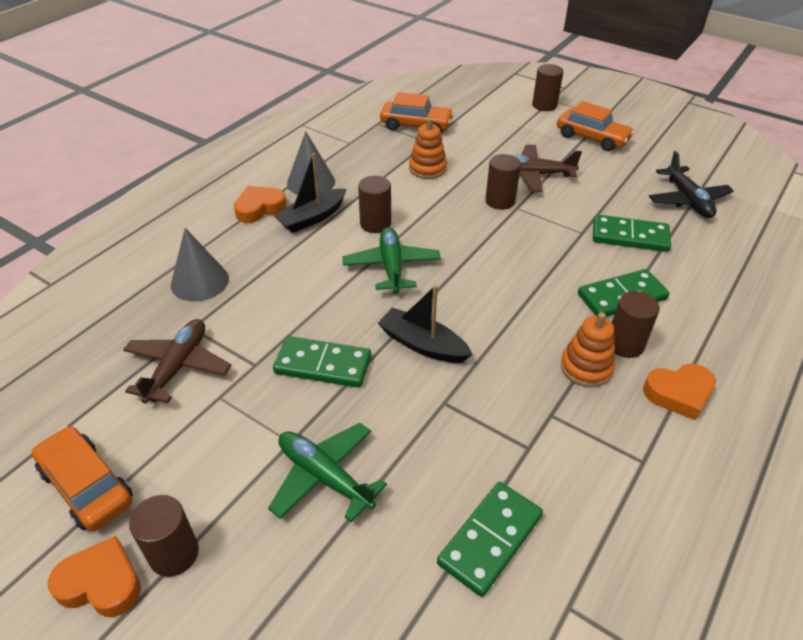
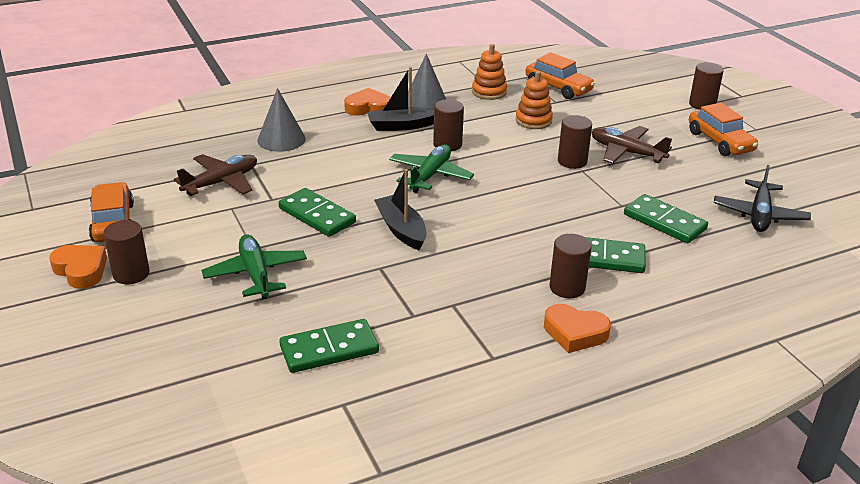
camera: 30 degrees right, 10 degrees down
(586, 367) = (515, 289): orange stacking toy -> orange stacking toy (489, 92)

